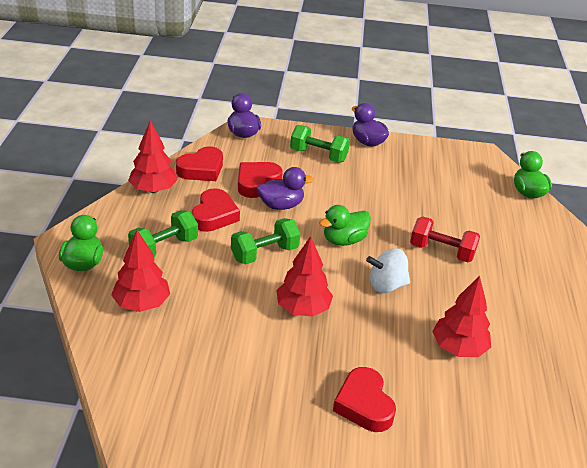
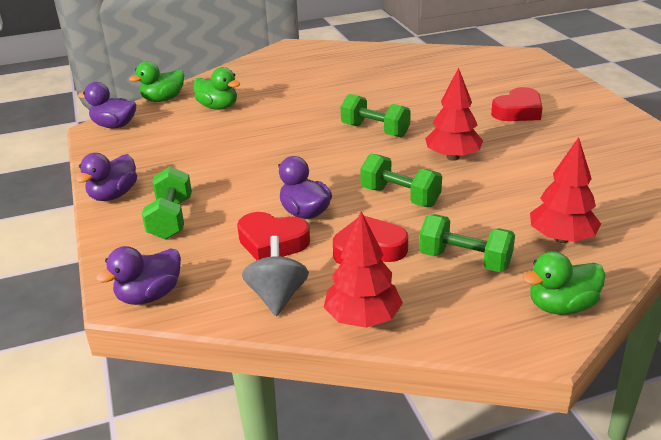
camera: 110 degrees left, 5 degrees down
(201, 169) = (277, 296): red heart -> grey spinning top
(344, 240) = (330, 163): green duck -> green duck (218, 107)
(386, 285) = (375, 130): white spinning top -> green dumbbell
(441, 251) = (299, 118): red dumbbell -> none
(458, 348) = (415, 93): red tree -> none
(484, 161) = (114, 125): none -> purple duck

